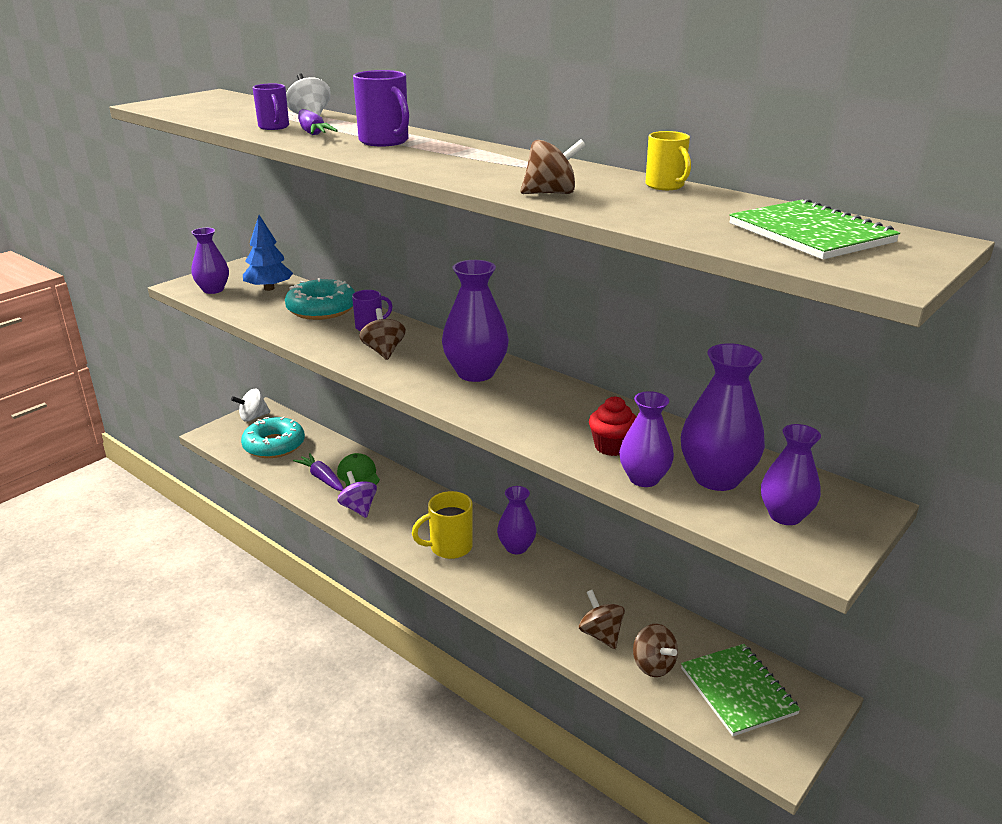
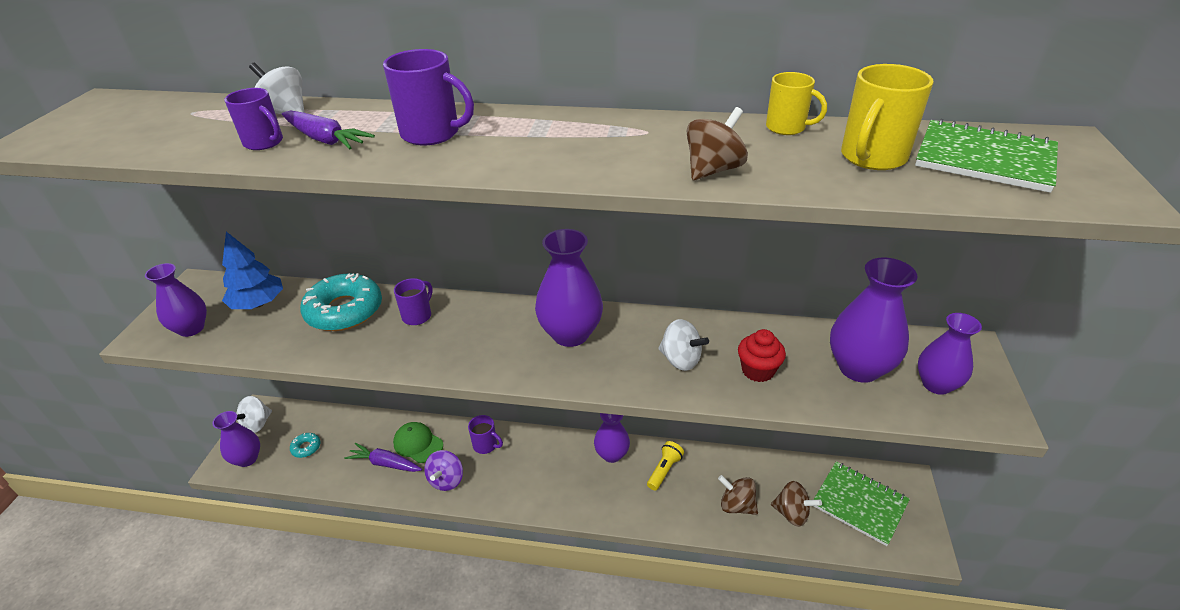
camera: 30 degrees left, 10 degrees up
(274, 445) = (306, 447): turquoise donut -> turquoise donut, size x0.45
(358, 508) = (446, 480): purple spinning top -> purple spinning top turned 105 degrees counterclockwise
(384, 351) = (460, 342): brown spinning top -> none
(412, 497) = (486, 445): none -> purple mug
(449, 547) = (558, 482): yellow mug -> yellow mug (872, 158)
(549, 417) = (680, 360): none -> white spinning top
(555, 579) = (664, 470): none -> yellow flashlight
(644, 478) = (813, 394): purple vase -> purple vase (247, 459)

